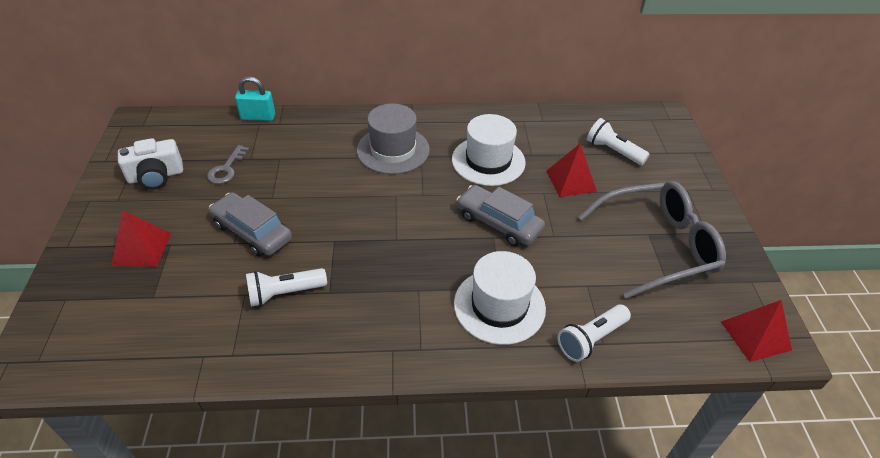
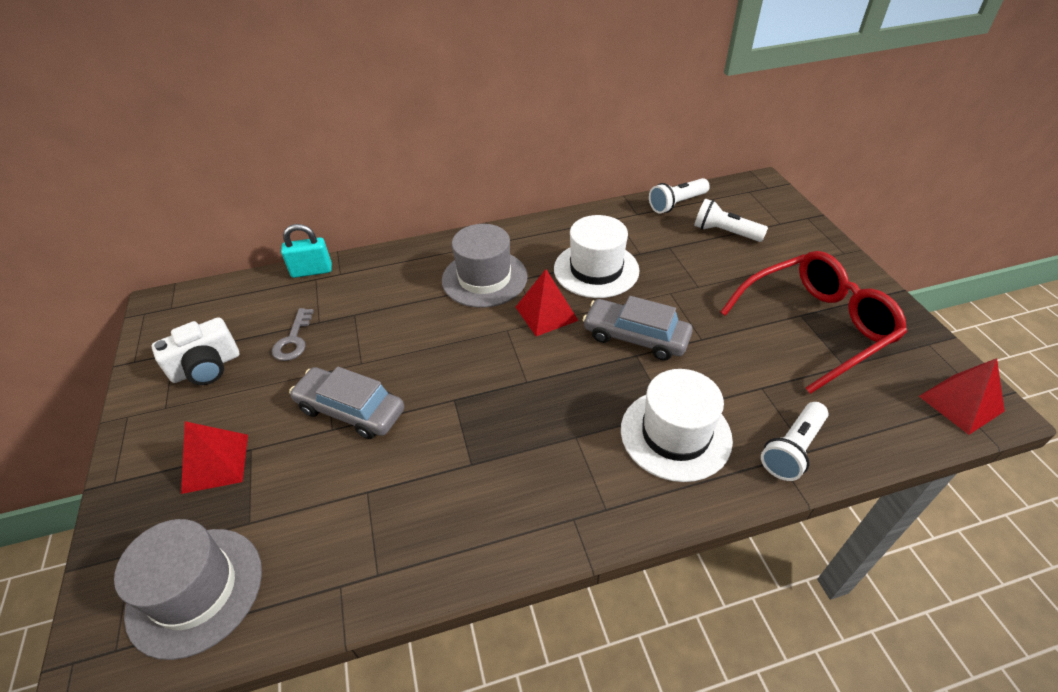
camera: 10 degrees left, 0 degrees up
(102, 335) = (195, 590): none -> grey hat
(285, 293) = (417, 478): white flashlight -> white flashlight (677, 204)
(571, 181) = (694, 273): red pyramid -> red pyramid (546, 313)
(658, 246) = (816, 326): grey glasses -> red glasses

